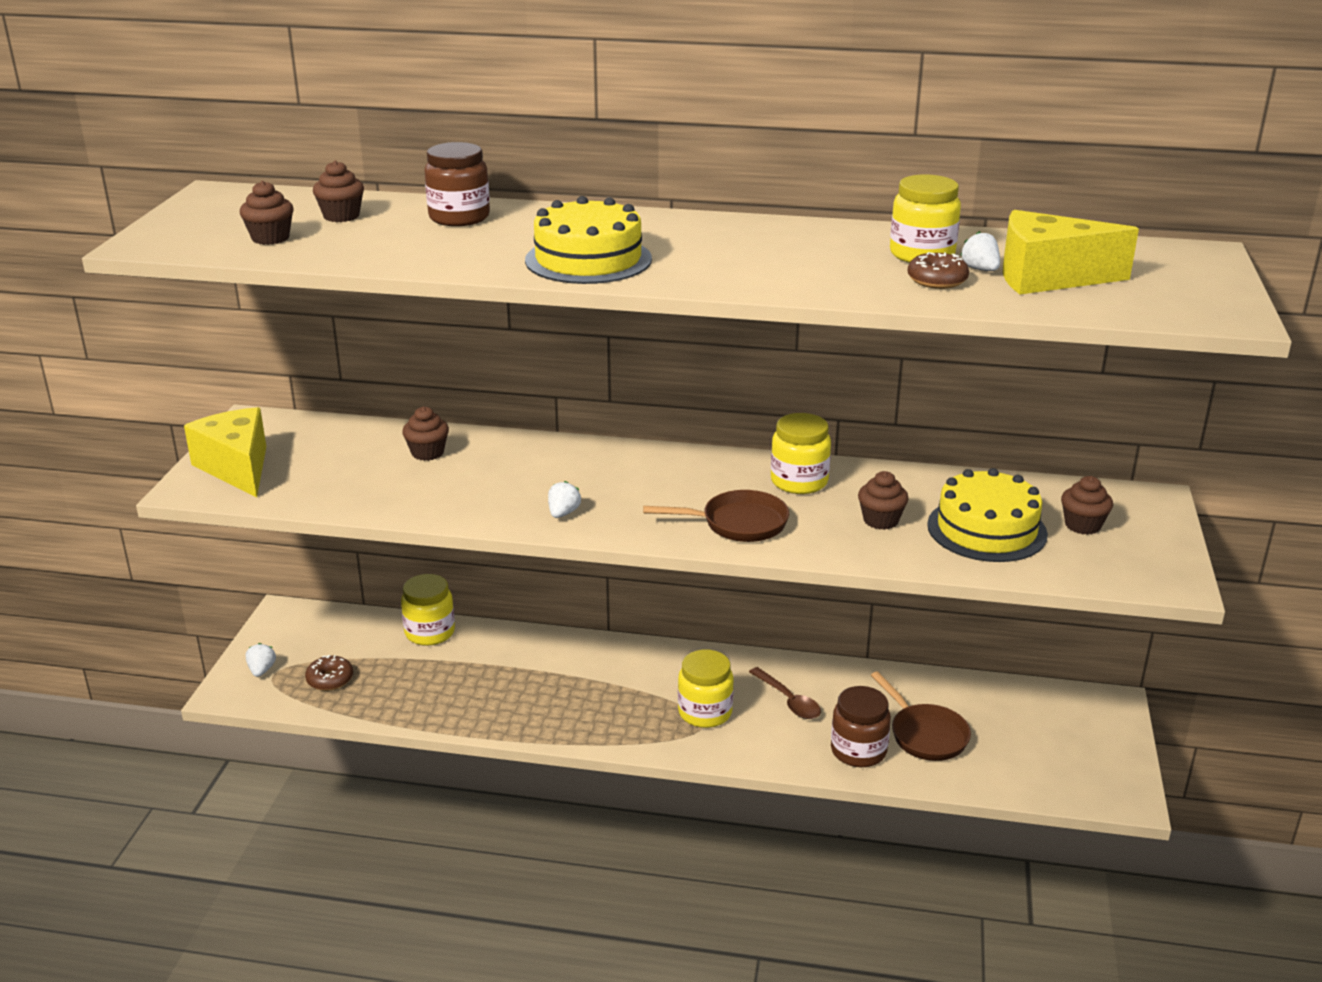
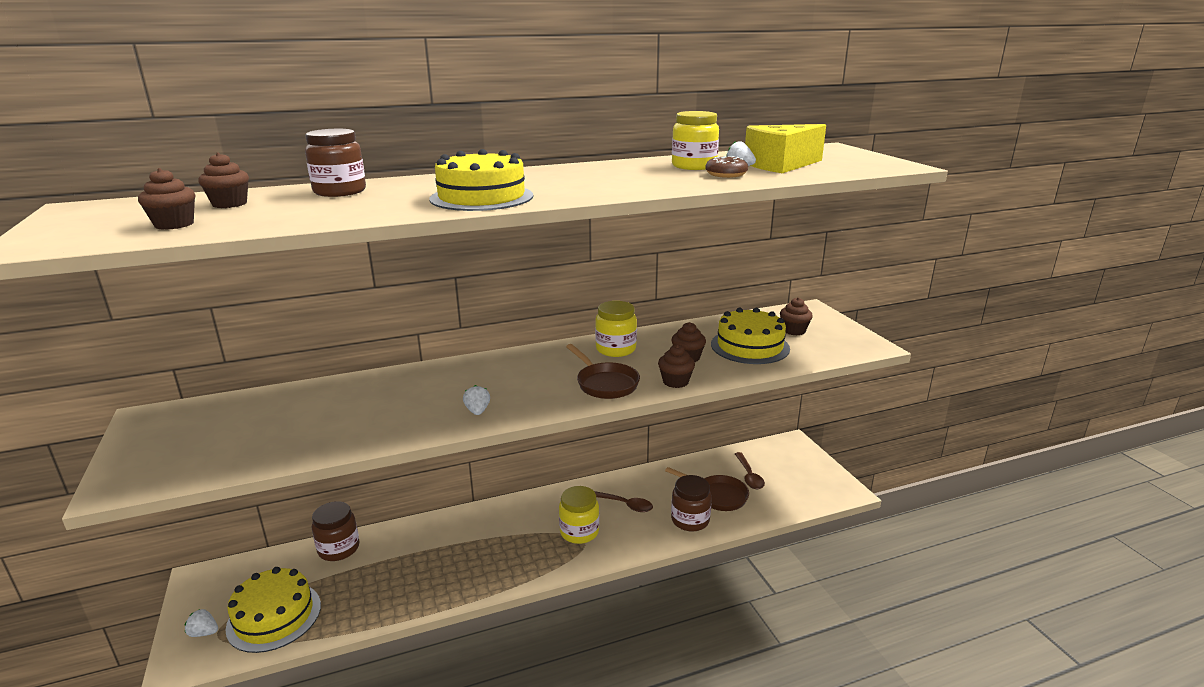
camera: 30 degrees left, 5 degrees down
(237, 467) = (156, 456): yellow cheese -> none
(262, 670) = (204, 633): white strawberry -> white strawberry turned 45 degrees counterclockwise
(330, 679) = (274, 616): brown donut -> yellow cake
(427, 453) = (330, 399): brown cupcake -> brown cupcake (675, 382)
(430, 632) = (339, 549): yellow jar -> brown jar
(738, 524) = (605, 383): brown pan -> brown pan turned 90 degrees clockwise
(996, 725) = (749, 476): none -> brown spoon

